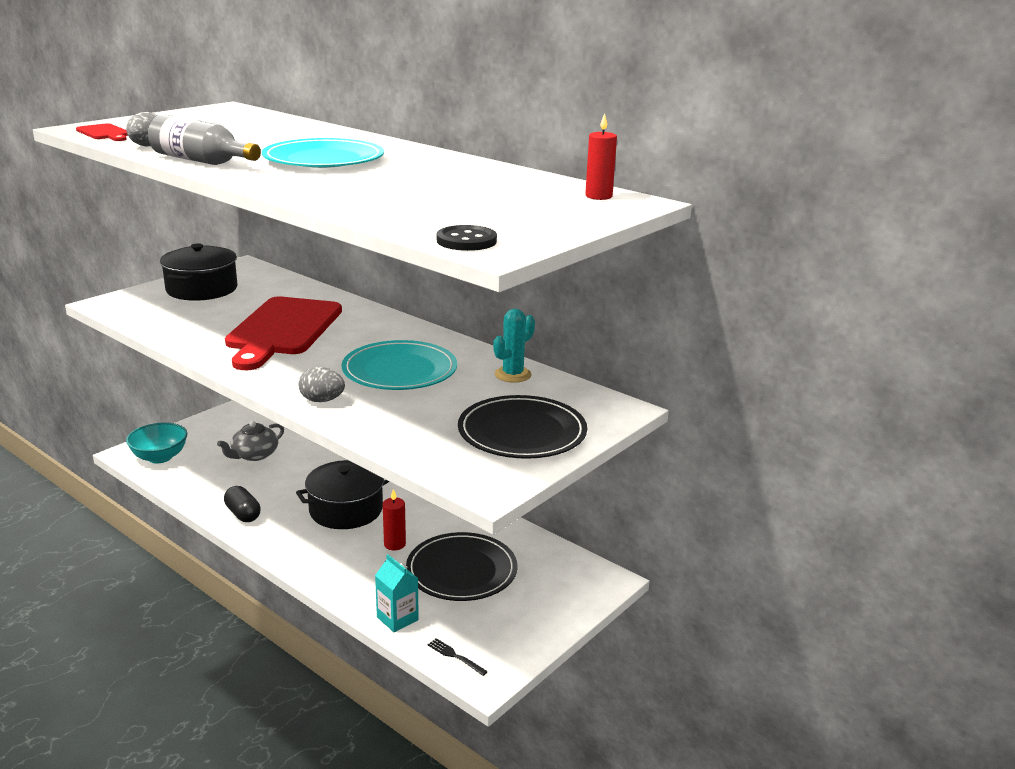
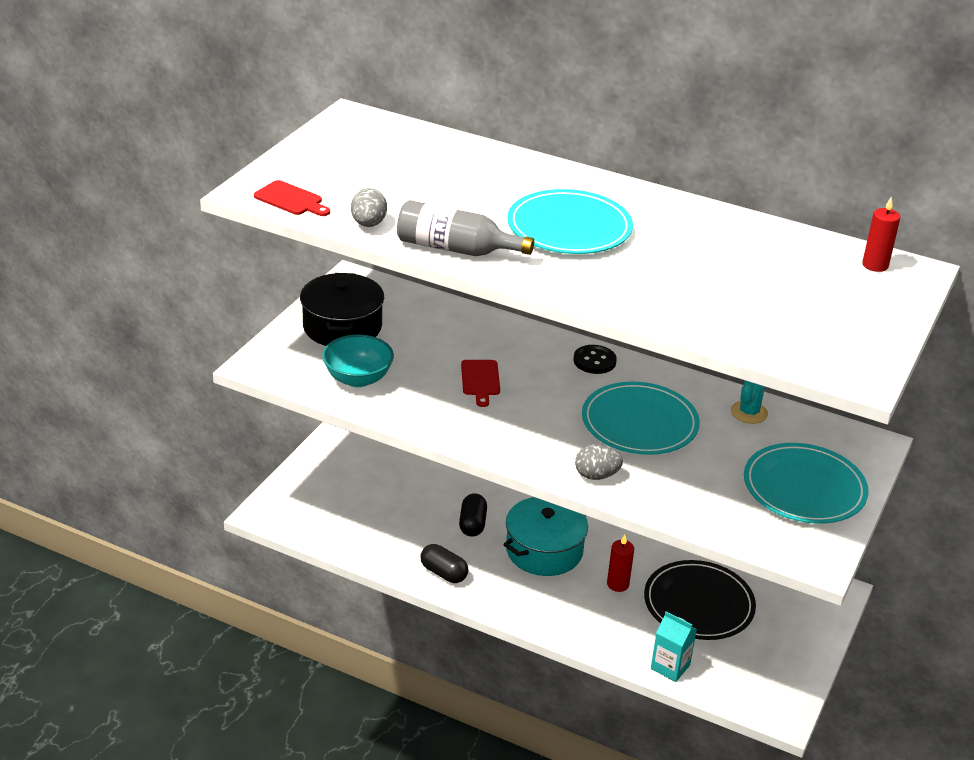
camera: 15 degrees left, 10 degrees up
(160, 457) = (302, 514): turquoise bowl -> turquoise bowl (358, 379)
(254, 455) = (402, 495): grey teapot -> none
(282, 330) = (480, 380): red cutting board -> red cutting board, size x0.42
(297, 482) = (472, 524): none -> black capsule
(346, 510) = (544, 550): black pot -> turquoise pot
(455, 656) = (744, 696): black fork -> none
(466, 241) = (825, 363): black button -> black button (594, 361)
(522, 432) = (804, 488): black plate -> turquoise plate

